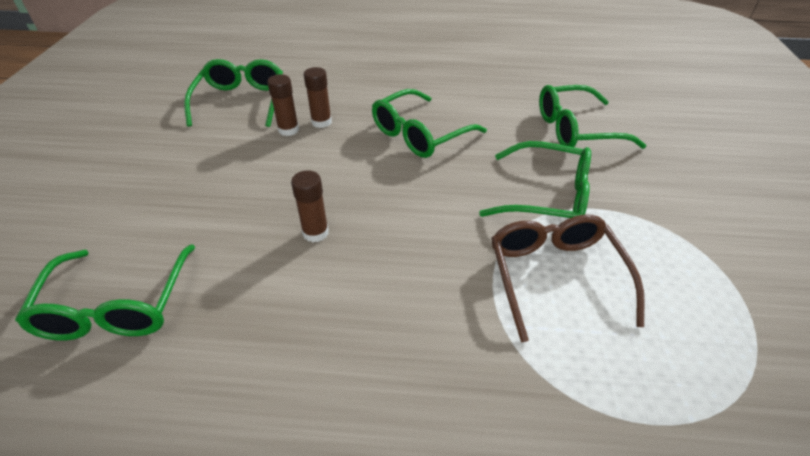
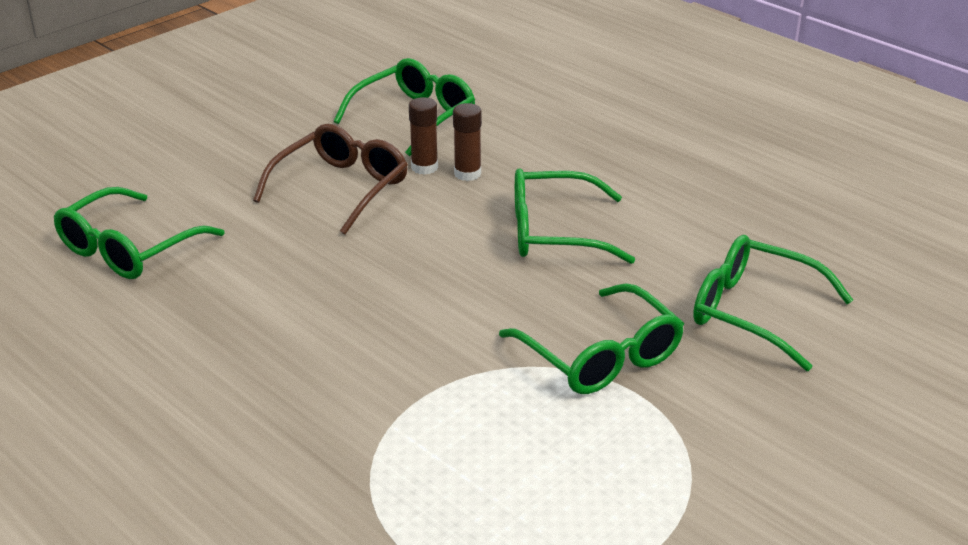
camera: 40 degrees right, 10 degrees down
(315, 233) = (332, 272): brown glue stick -> none
(555, 276) = (495, 420): brown glasses -> brown glasses (341, 188)

